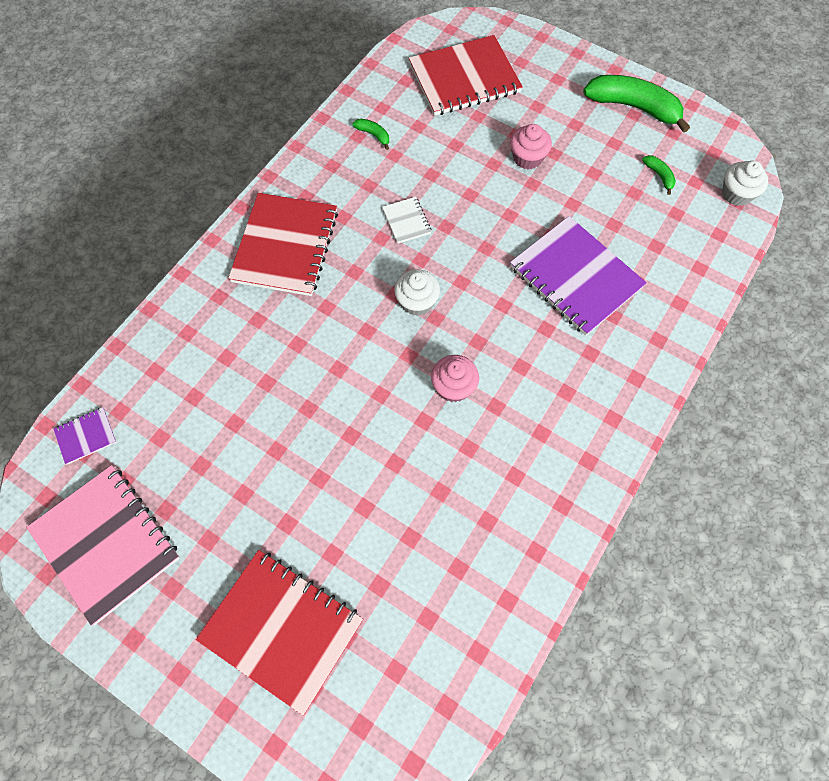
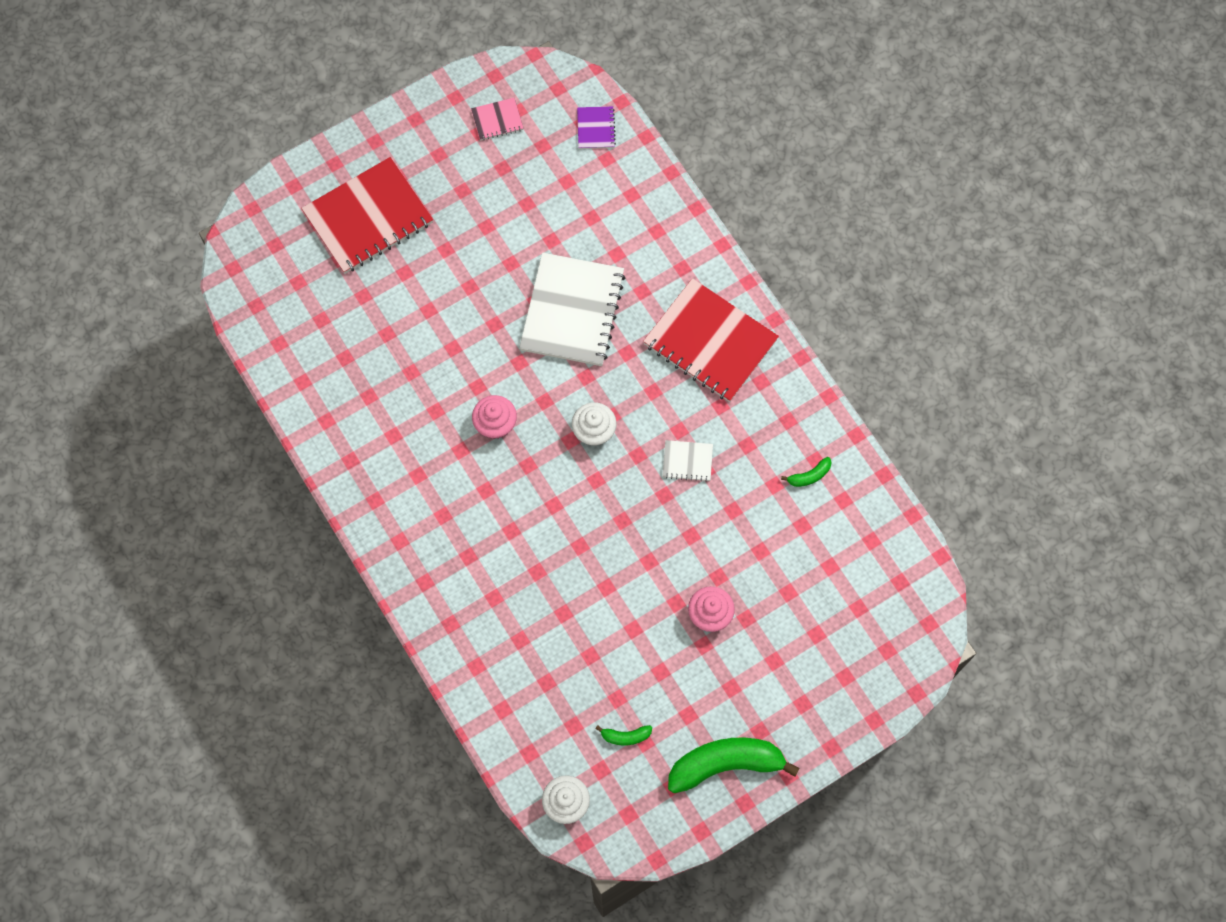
camera: 115 degrees right, 5 degrees up
(106, 543) = (497, 120): pink notebook -> pink notebook, size x0.44
(305, 370) = (572, 311): none -> white notebook
(464, 78) = (847, 603): red notebook -> none
(575, 277) = (550, 586): purple notebook -> none
(634, 107) = (726, 764): green banana -> green banana turned 150 degrees counterclockwise

